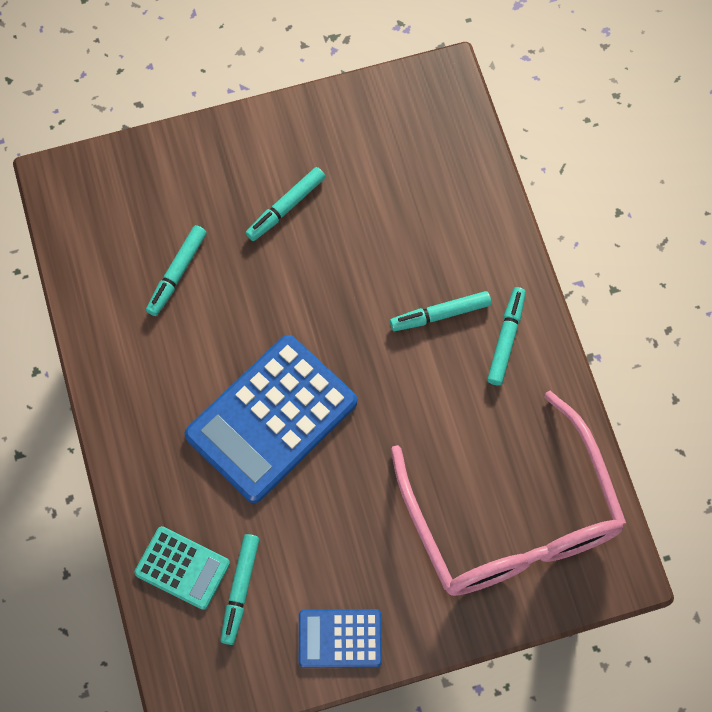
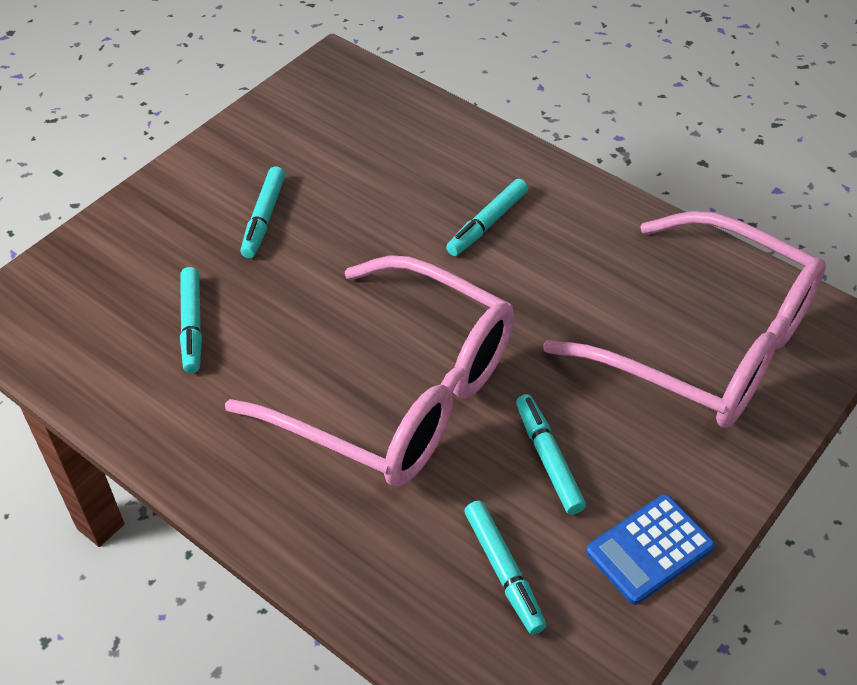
camera: 35 degrees left, 20 degrees down
(182, 568) = (421, 590): turquoise calculator -> none
(271, 419) = (399, 394): blue calculator -> pink glasses
(506, 339) = (564, 211): turquoise marker -> turquoise marker (548, 459)

